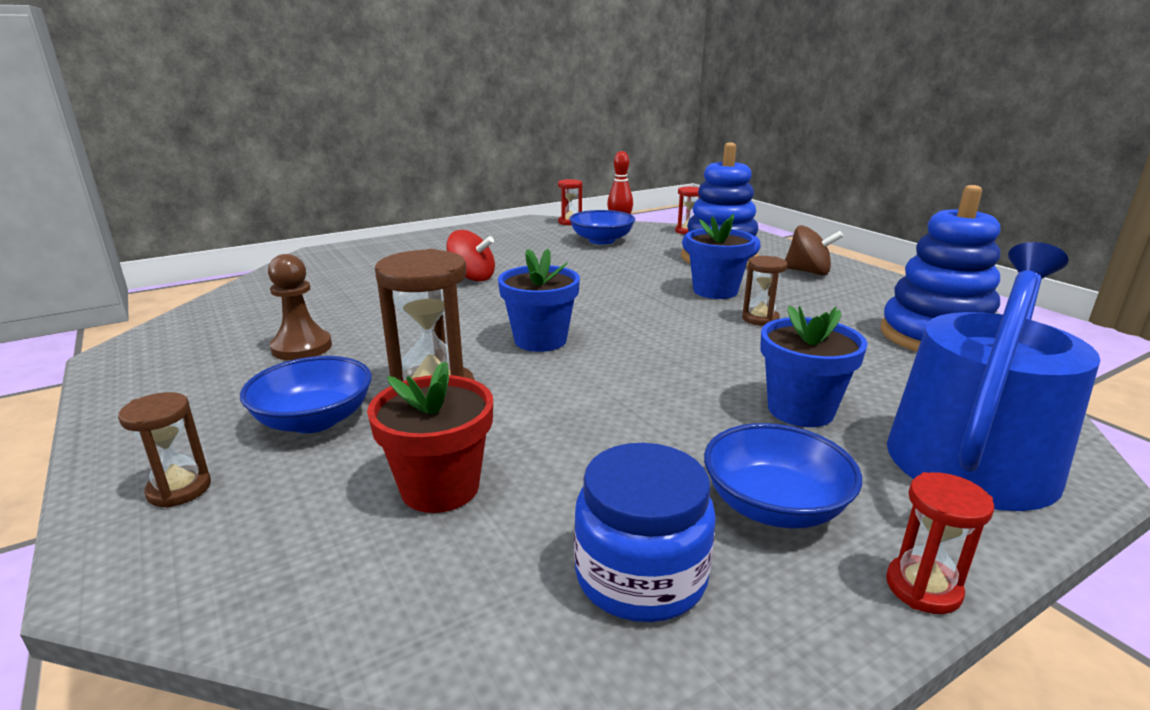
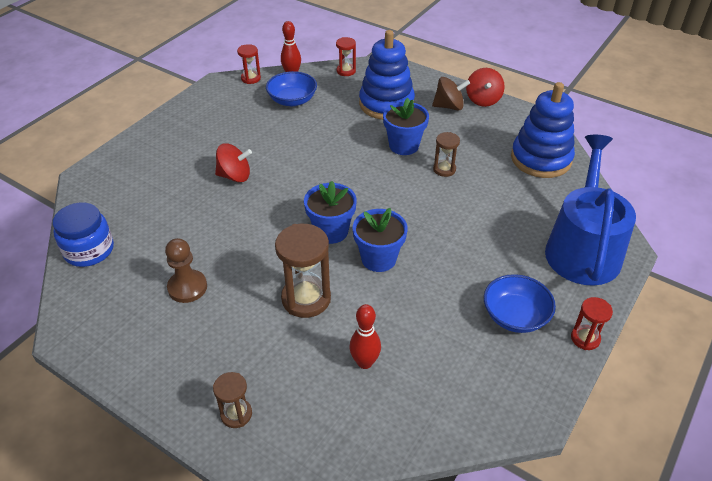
camera: 25 degrees left, 20 degrees up
(314, 420) = (258, 343): blue bowl -> none
(440, 488) = (365, 362): red flower pot -> red bowling pin
(641, 576) = (482, 375): blue jar -> blue jar (89, 250)
(800, 410) = (499, 246): blue flower pot -> blue flower pot (378, 259)
(865, 274) = (483, 100): none -> red spinning top

